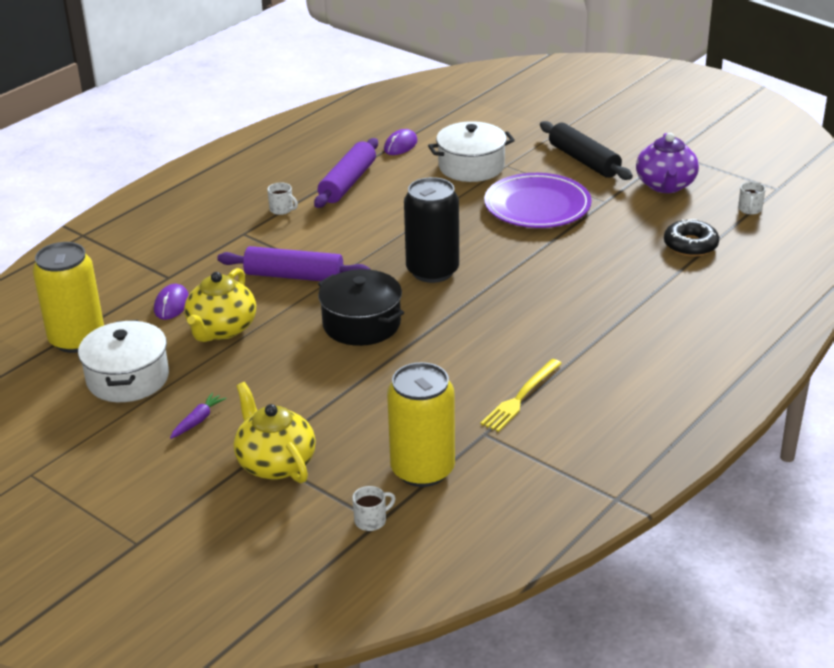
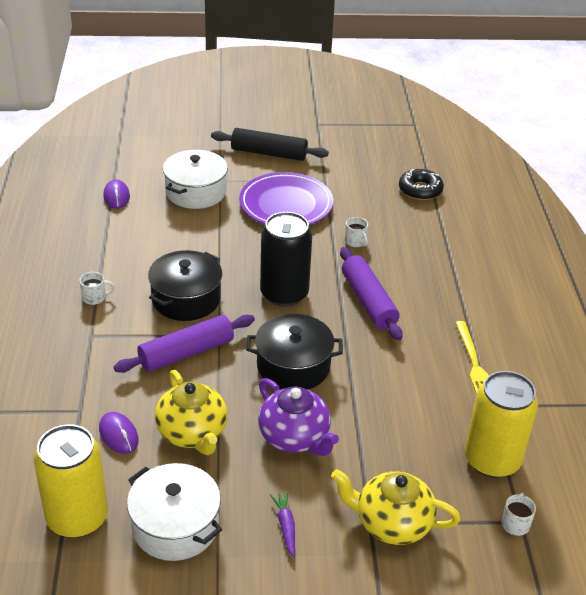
camera: 45 degrees left, 5 degrees up
(347, 182) = (117, 248): purple rolling pin -> purple rolling pin (368, 301)
(348, 240) = (186, 299): none -> black pot
(665, 186) = (347, 151): purple teapot -> purple teapot (295, 437)
(750, 209) = (419, 147): white mug -> white mug (355, 242)

